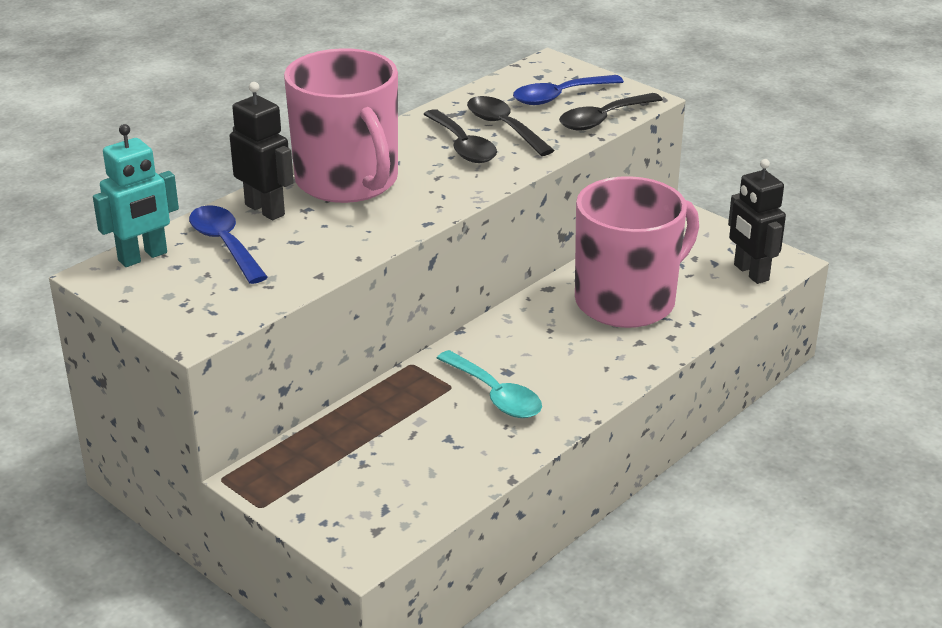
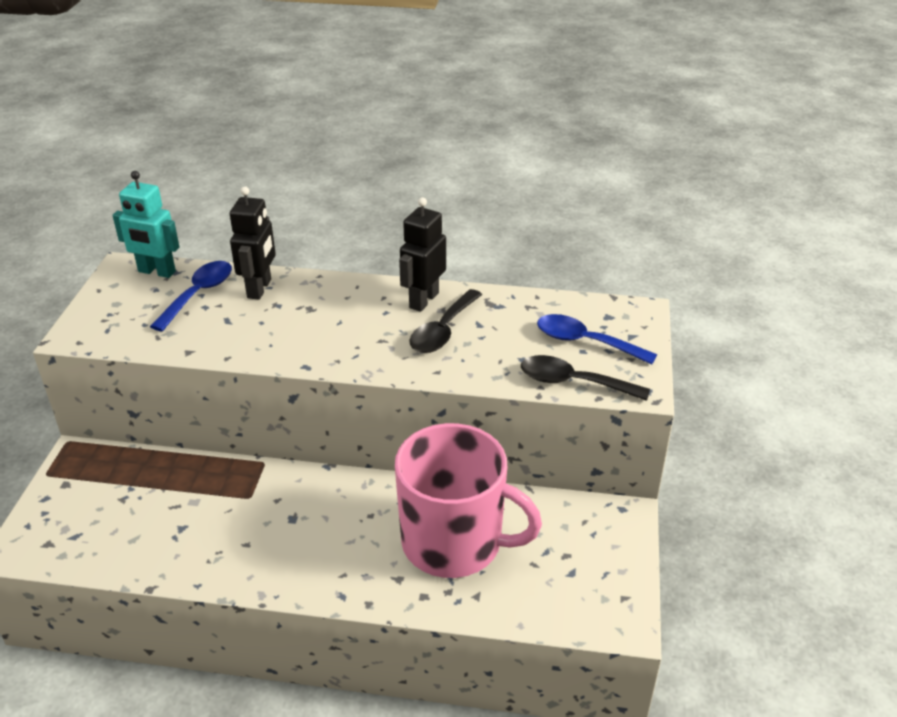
camera: 55 degrees right, 5 degrees up
(348, 181) = (334, 304): pink mug -> none
(495, 395) = (255, 526): turquoise spoon -> none
(504, 127) = (497, 337): black spoon -> none
(750, 273) = (579, 606): black robot -> black robot (423, 300)

